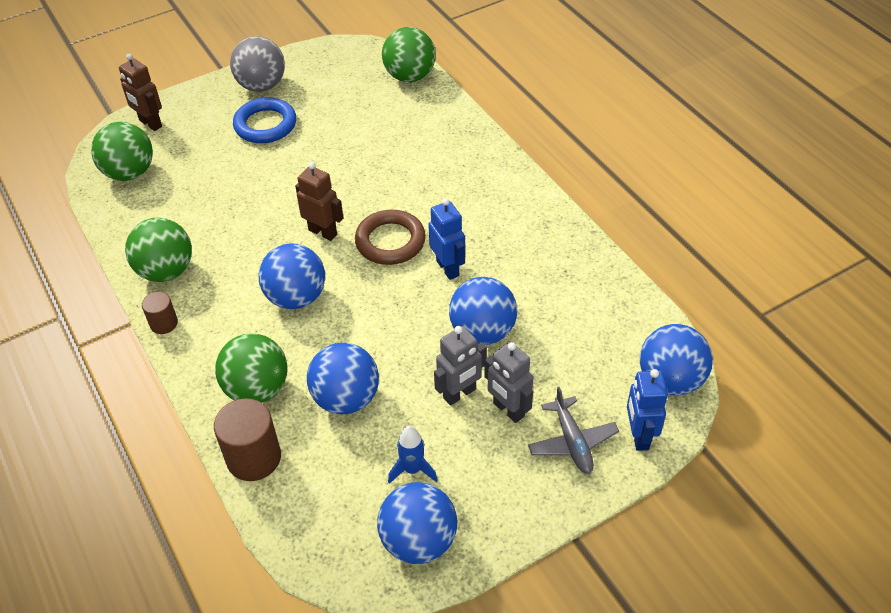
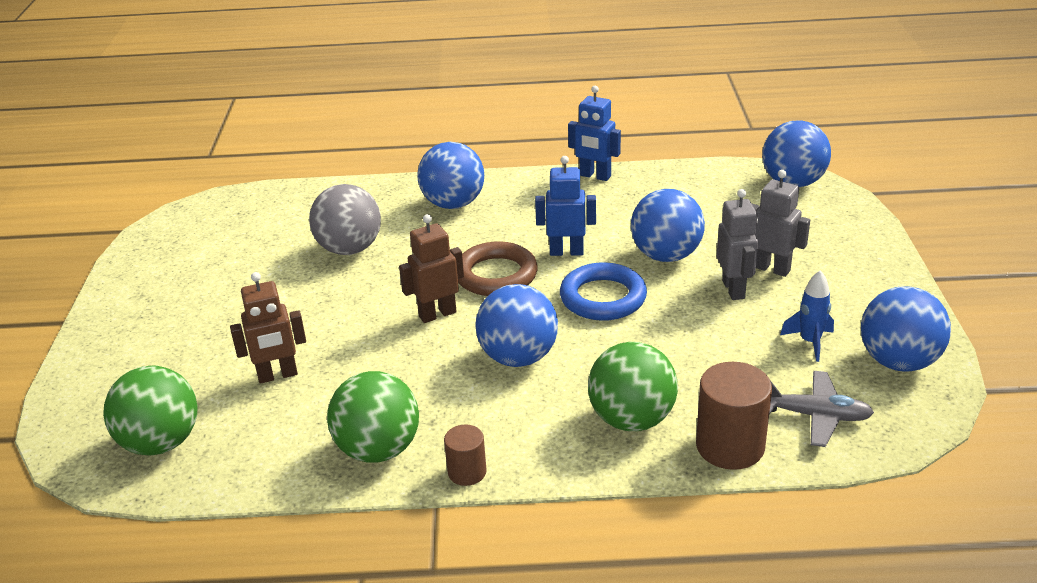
camera: 60 degrees left, 15 degrees down
(150, 124) = (89, 403): brown robot -> brown robot (277, 375)
(262, 86) = (143, 297): grey ball -> grey ball (350, 249)
(265, 125) = (215, 311): blue ring -> blue ring (603, 298)
(346, 398) = (690, 360): blue ball -> blue ball (453, 204)
(410, 76) = (266, 199): green ball -> none
(508, 410) = (772, 269): grey robot -> grey robot turned 135 degrees counterclockwise
(572, 441) = (829, 247): grey plane -> grey plane (815, 416)
(639, 436) = (843, 214): blue robot -> blue robot (595, 176)

